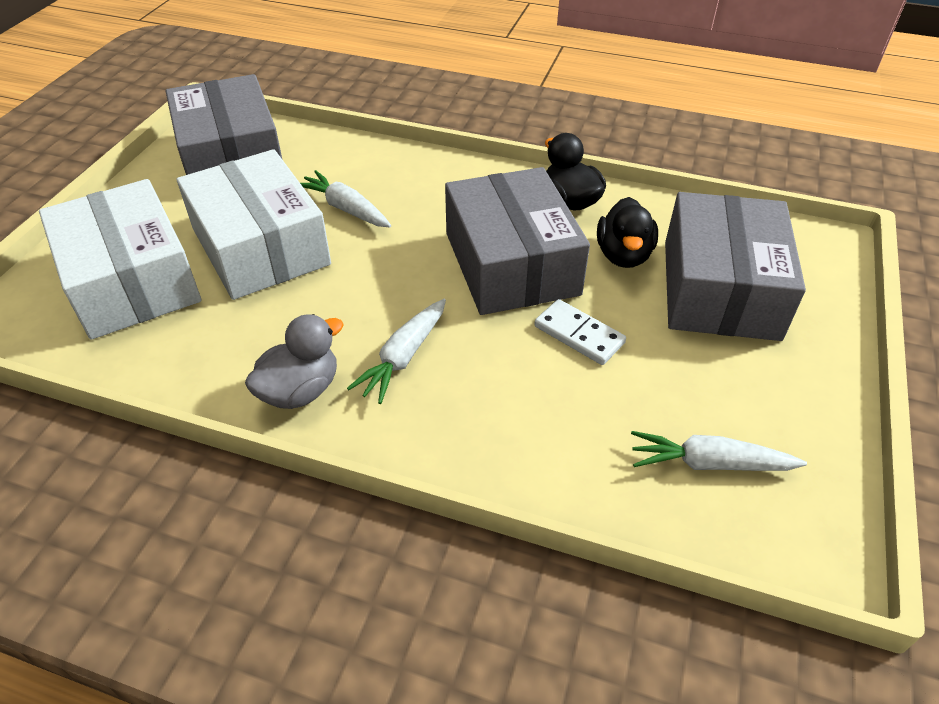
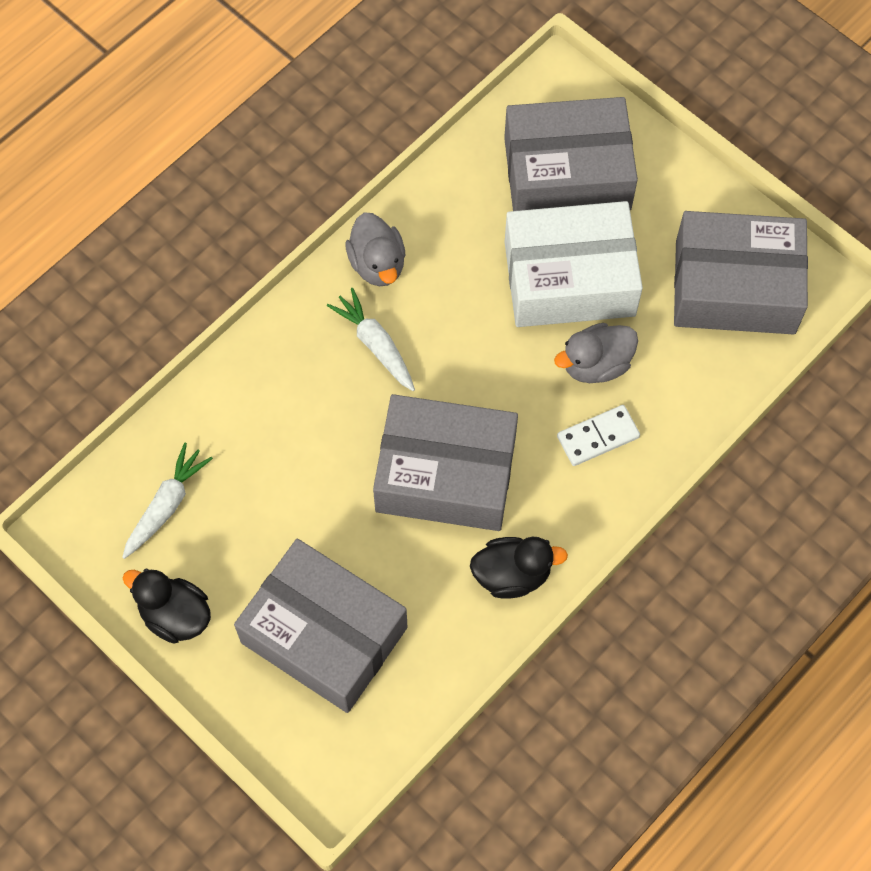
camera: 115 degrees right, 20 degrees up
(131, 281) = (567, 173): white box -> grey box
(346, 209) = (596, 364): white carrot -> grey duck
(579, 335) = (332, 484): white domino -> white domino (598, 437)
(623, 255) = (409, 578): black duck -> black duck (175, 615)

